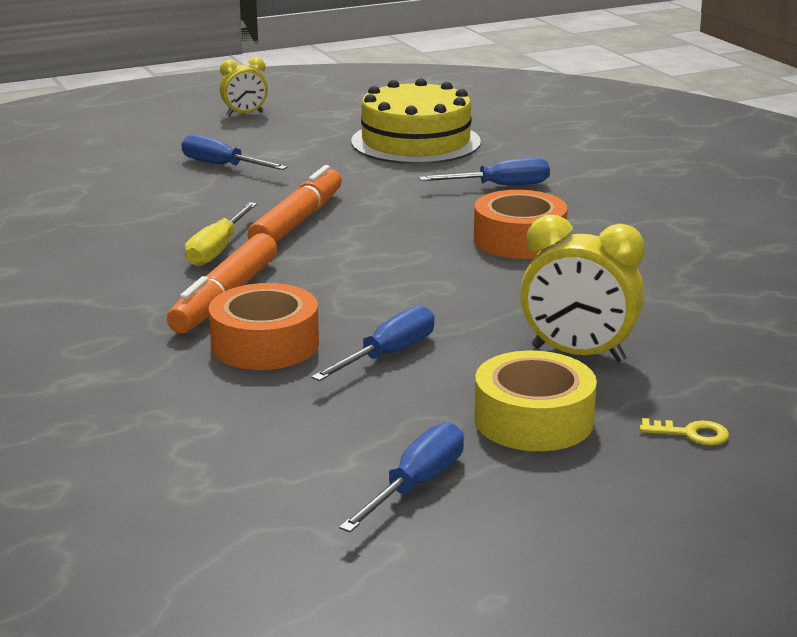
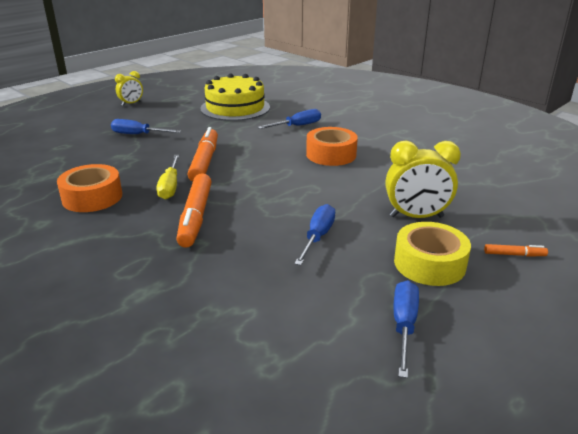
camera: 20 degrees left, 5 degrees up
(265, 344) = (242, 244): orange tape -> orange tape (92, 197)
(691, 434) = (514, 254): yellow key -> orange marker

